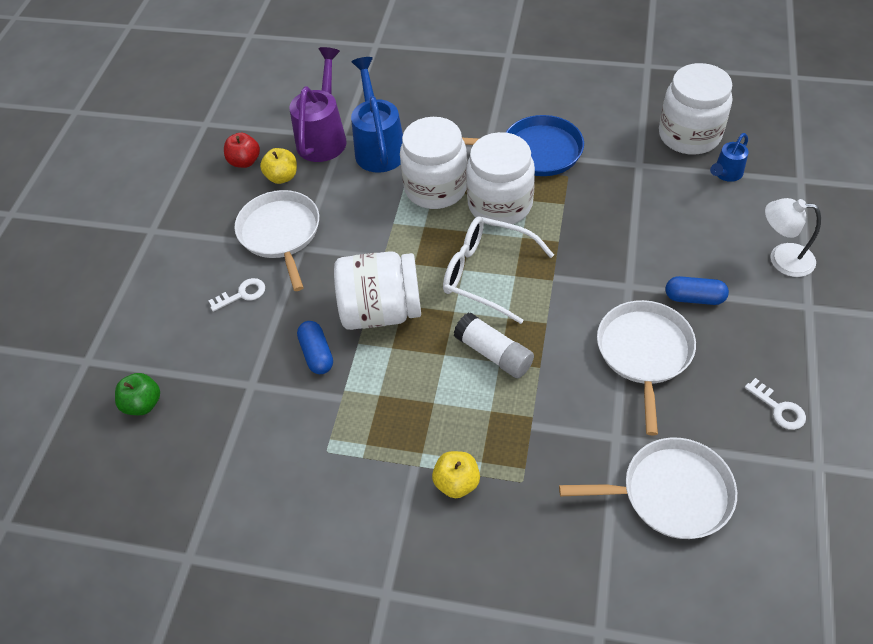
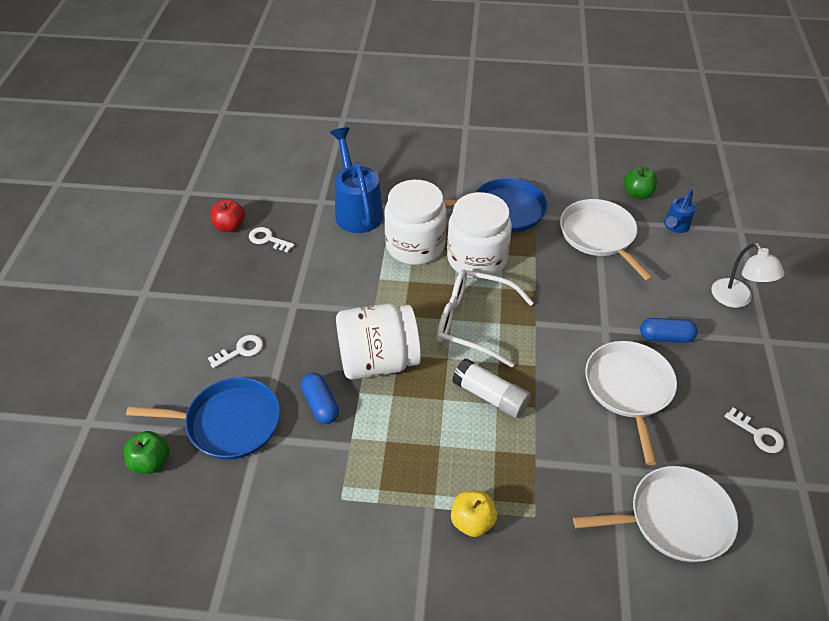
camera: 10 degrees left, 5 degrees down
(222, 368) = (228, 423): none -> blue pan
(280, 234) = (272, 292): white pan -> white pan (599, 236)
(282, 177) = (268, 239): yellow apple -> white key
(323, 137) = (303, 202): purple watering can -> none
(689, 135) = (637, 193): white jar -> green apple
(782, 259) = (737, 299): white lamp -> white lamp turned 120 degrees counterclockwise

